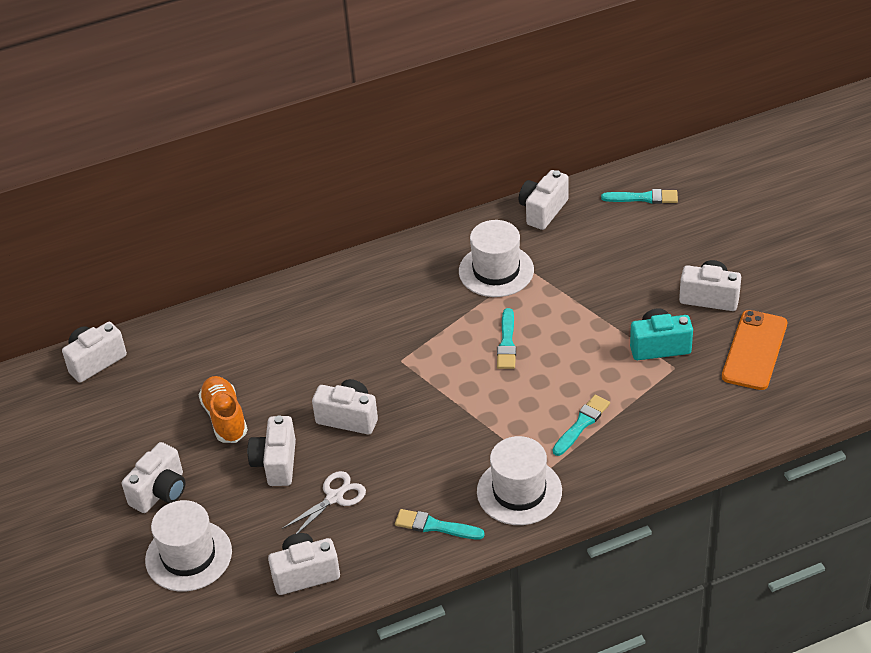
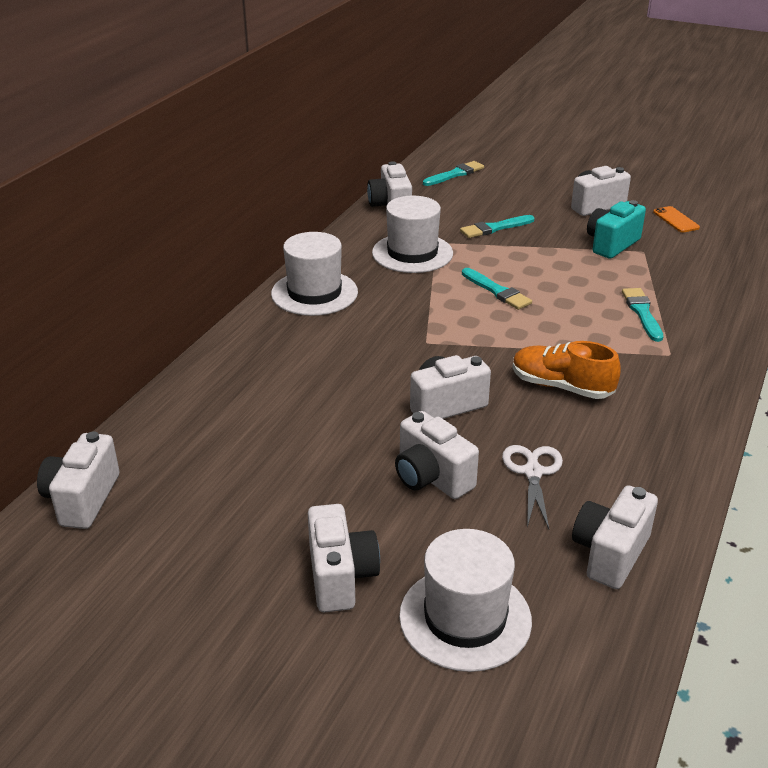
camera: 45 degrees left, 10 degrees down
(225, 418) = (318, 470): orange shoe -> orange shoe (561, 387)
(435, 526) = (656, 441): turquoise brush -> turquoise brush (494, 228)
(519, 491) = (676, 379): white hat -> white hat (314, 293)
(754, 350) = (676, 220): orange phone -> orange phone, size x0.53

